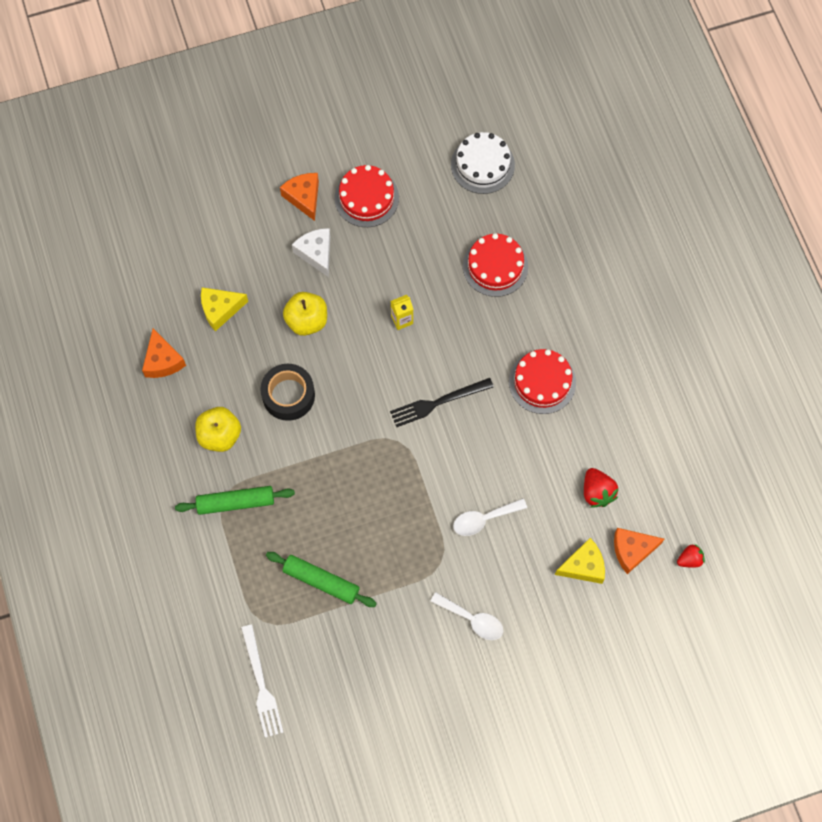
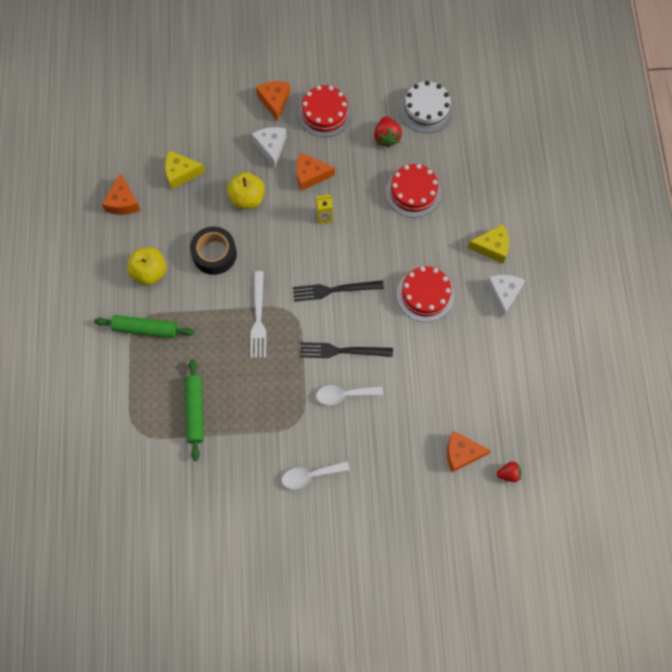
camera: 15 degrees right, 0 degrees up
(261, 685) = (120, 483): white fork -> white fork (258, 318)
(321, 581) = (195, 411): green rolling pin -> green rolling pin turned 45 degrees clockwise
(371, 275) = (310, 175): none -> orange cheese
(467, 470) = (342, 351): none -> black fork
(472, 619) = (310, 475): white spoon -> white spoon turned 120 degrees clockwise
(583, 566) = (416, 455): yellow cheese -> yellow cheese (492, 247)
(597, 492) = (445, 397): red strawberry -> red strawberry (386, 137)
(629, 359) = (503, 294): none -> white cheese

